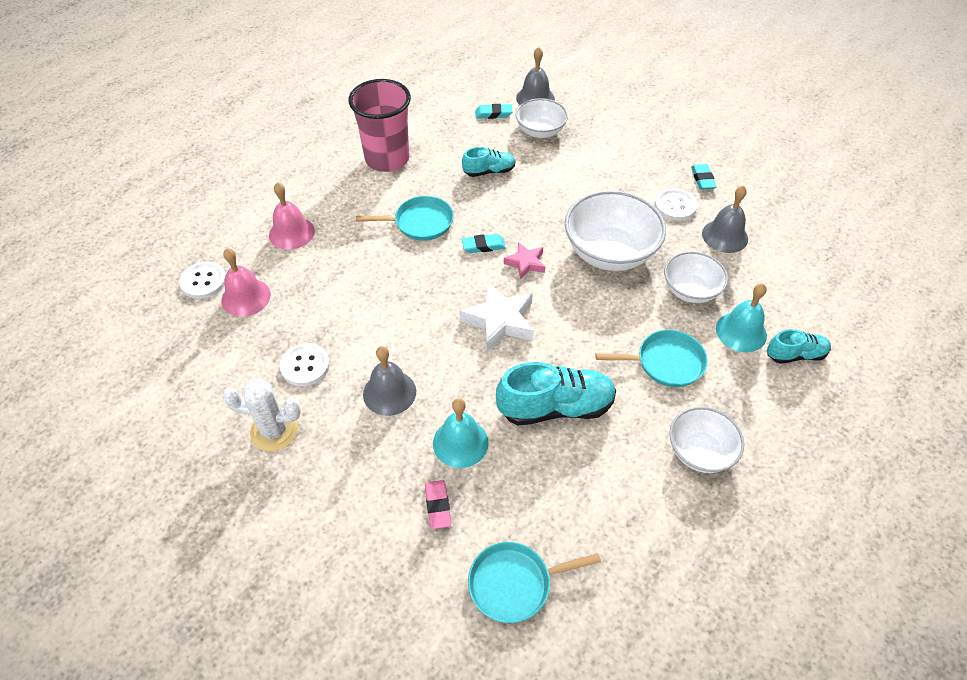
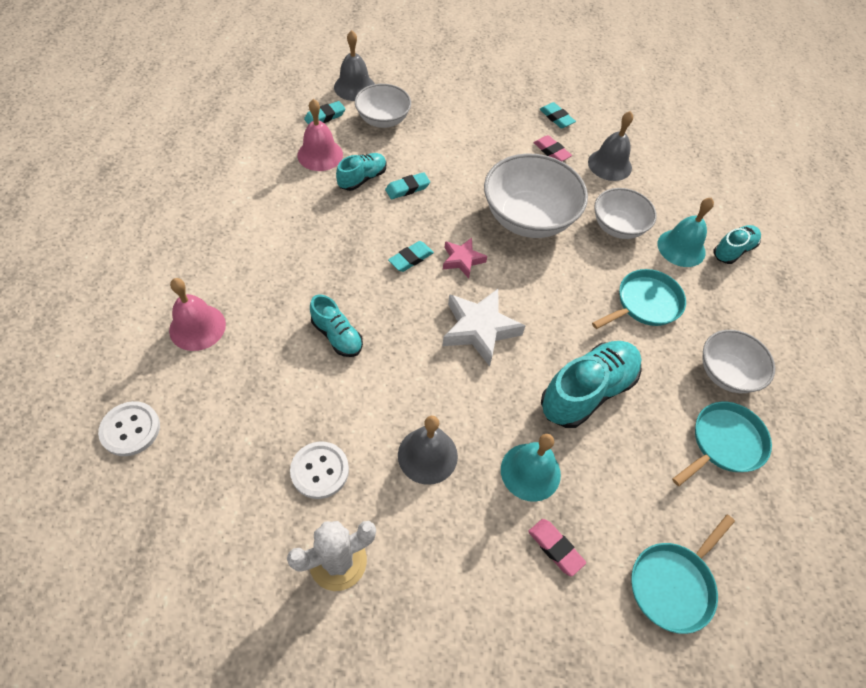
camera: 35 degrees left, 5 degrees up
(246, 297) = (196, 425): pink bell -> pink bell (320, 155)
(384, 279) = (337, 336): none -> turquoise shoe
(387, 159) = (247, 203): pink cup -> none
(420, 223) = (331, 259): turquoise pan -> turquoise pan (724, 443)
(521, 191) = (407, 188): none -> turquoise eraser
(675, 206) = (551, 152): white button -> pink eraser

